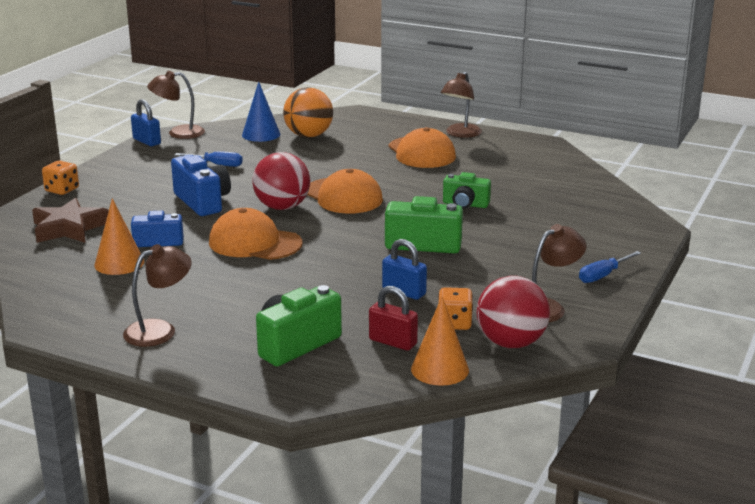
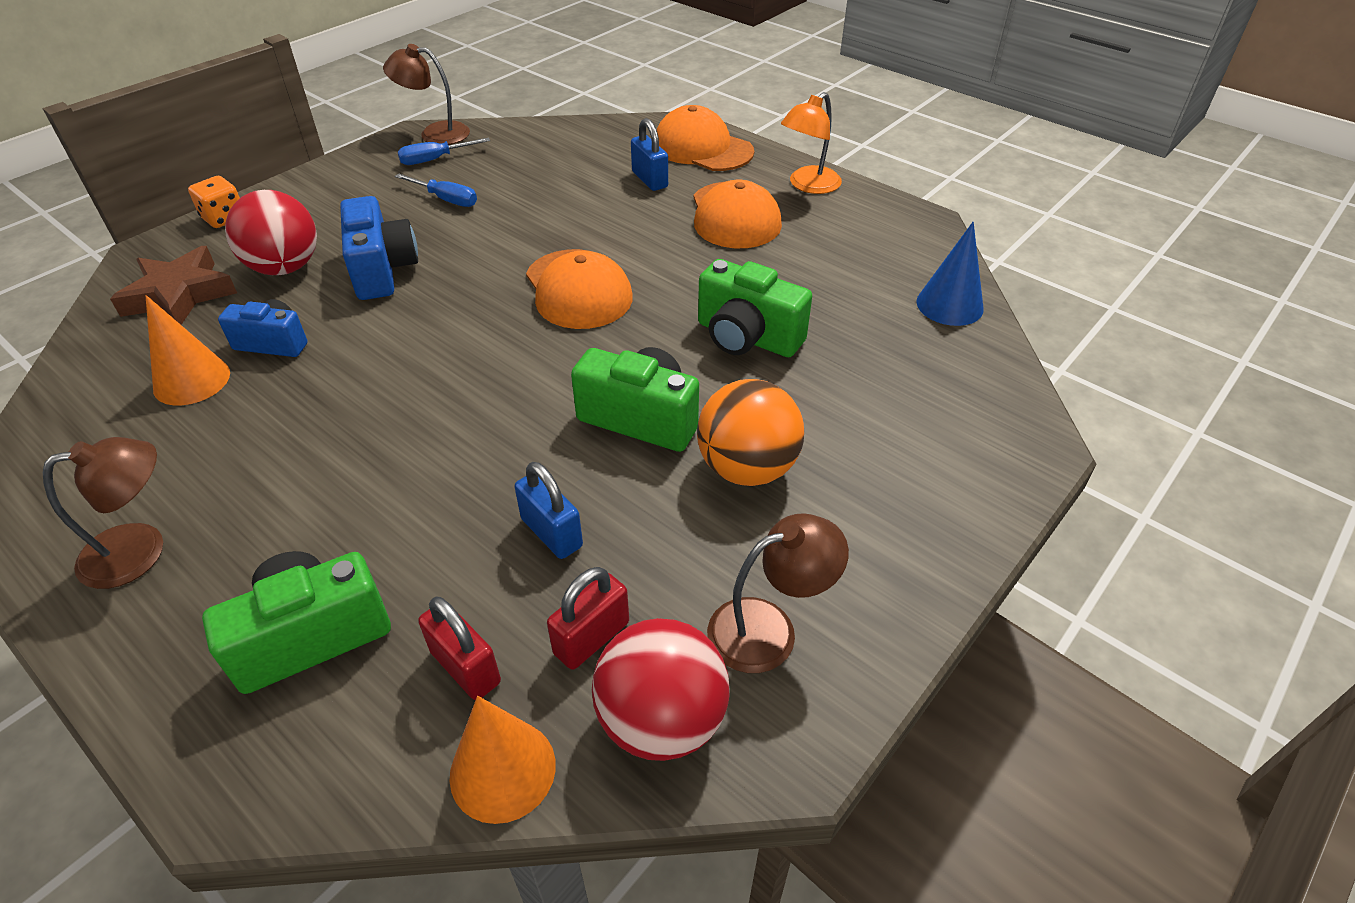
camera: 15 degrees right, 20 degrees up
(147, 141) = (386, 143): blue padlock -> blue padlock (649, 180)
(255, 243) = (398, 370): orange cap -> orange cap (702, 148)
(261, 134) = (537, 150): blue cone -> blue cone (949, 305)
(282, 207) = (481, 299): red ball -> red ball (285, 268)
(308, 136) = (597, 161): orange ball -> orange ball (747, 468)
(454, 323) = (591, 638): orange dice -> red padlock
(460, 134) = (808, 185): brown lamp -> orange lamp
(465, 204) = (747, 337): green camera -> green camera, size x1.52
(603, 275) = (900, 558): blue screwdriver -> blue screwdriver (435, 159)

